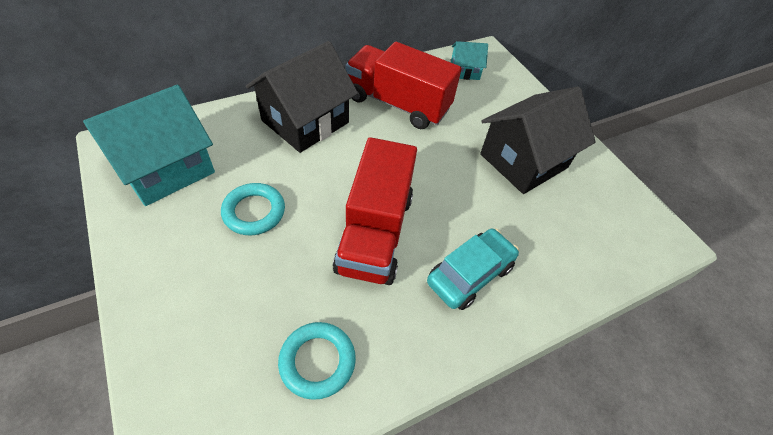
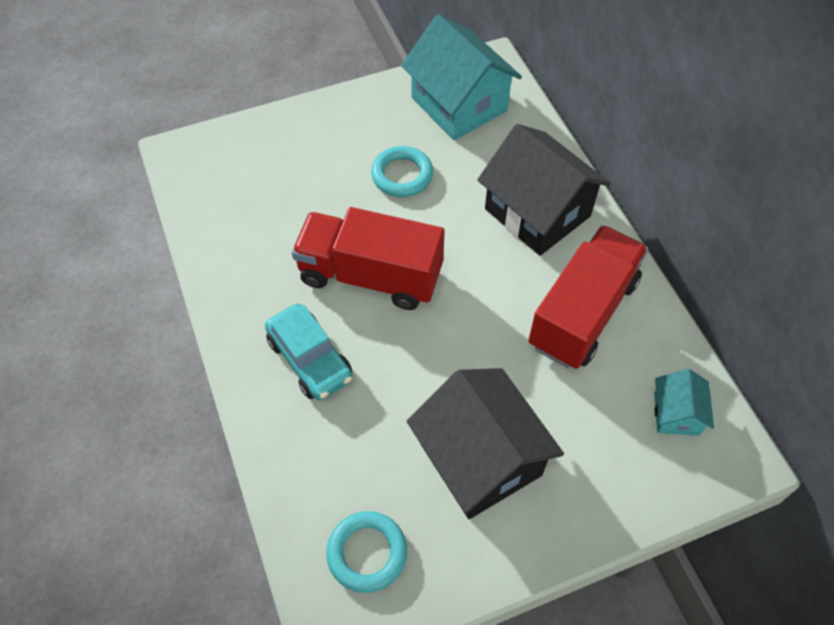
camera: 100 degrees right, 5 degrees up
(317, 361) = (242, 228): turquoise ring -> turquoise ring (367, 553)

